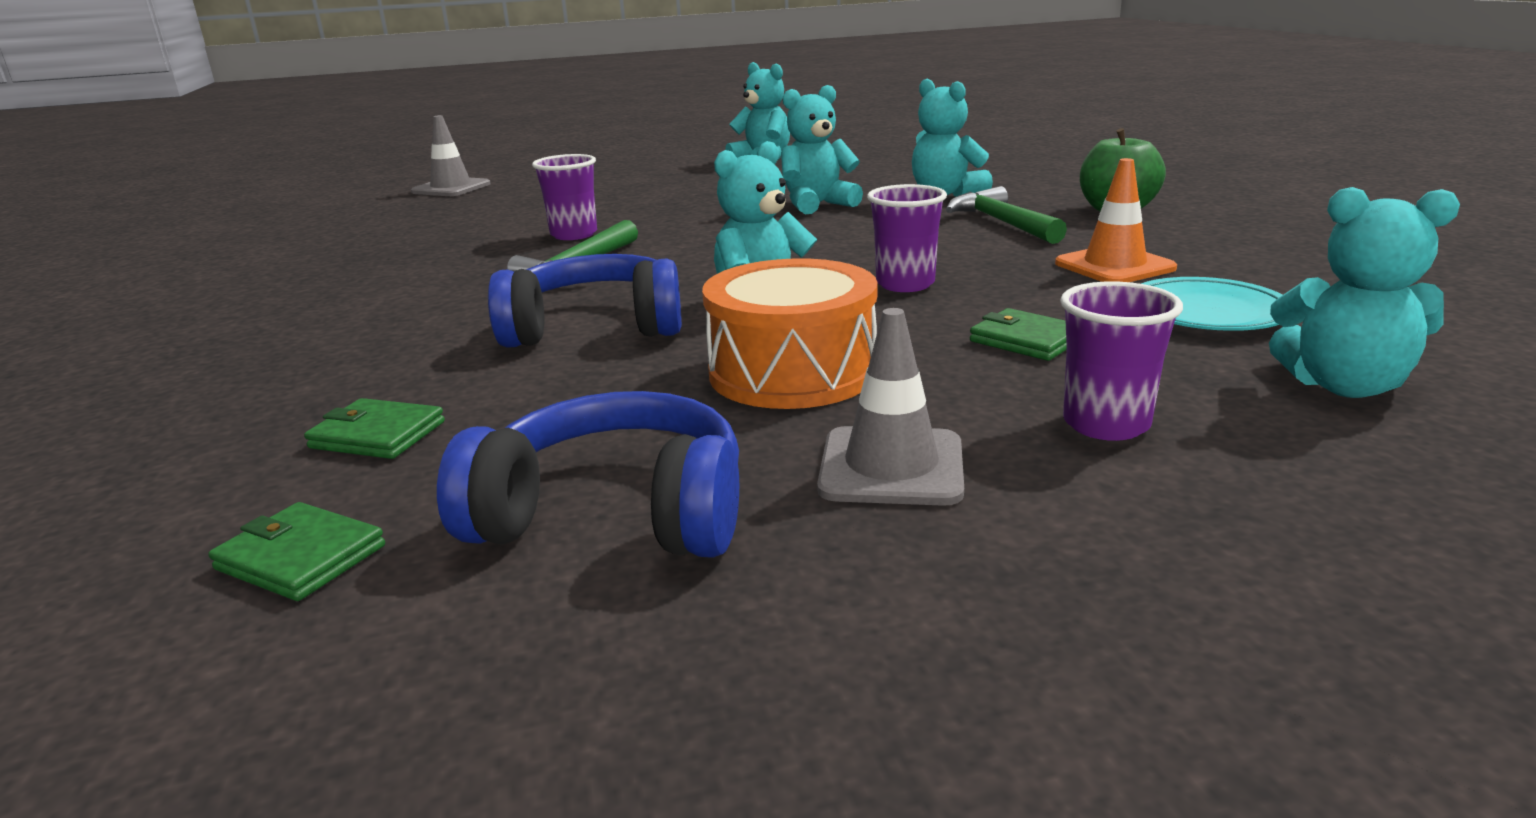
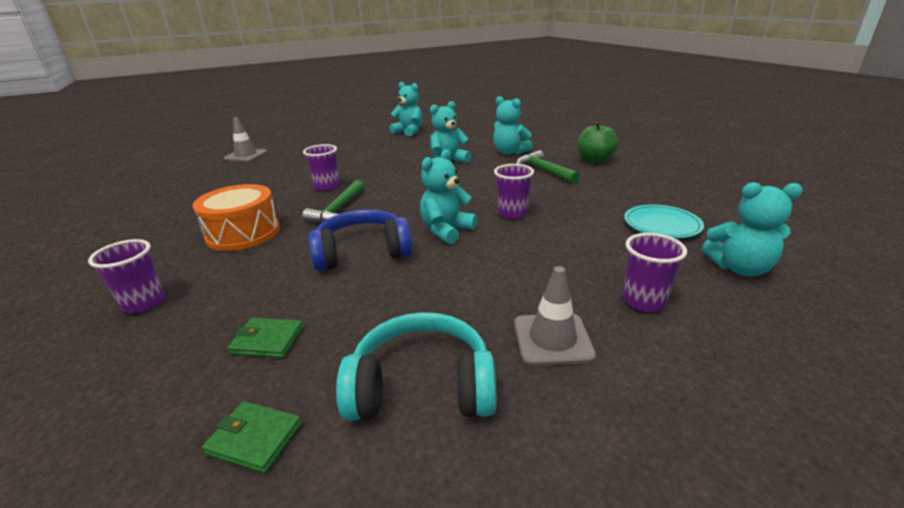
camera: 10 degrees left, 5 degrees up
(200, 375) = (144, 303): none -> purple cup
(614, 514) = (422, 386): blue headphones -> turquoise headphones
(792, 372) = (478, 277): orange drum -> orange drum (243, 233)
(1026, 340) = (585, 248): green wallet -> none
(1114, 266) = (607, 197): orange traffic cone -> none

